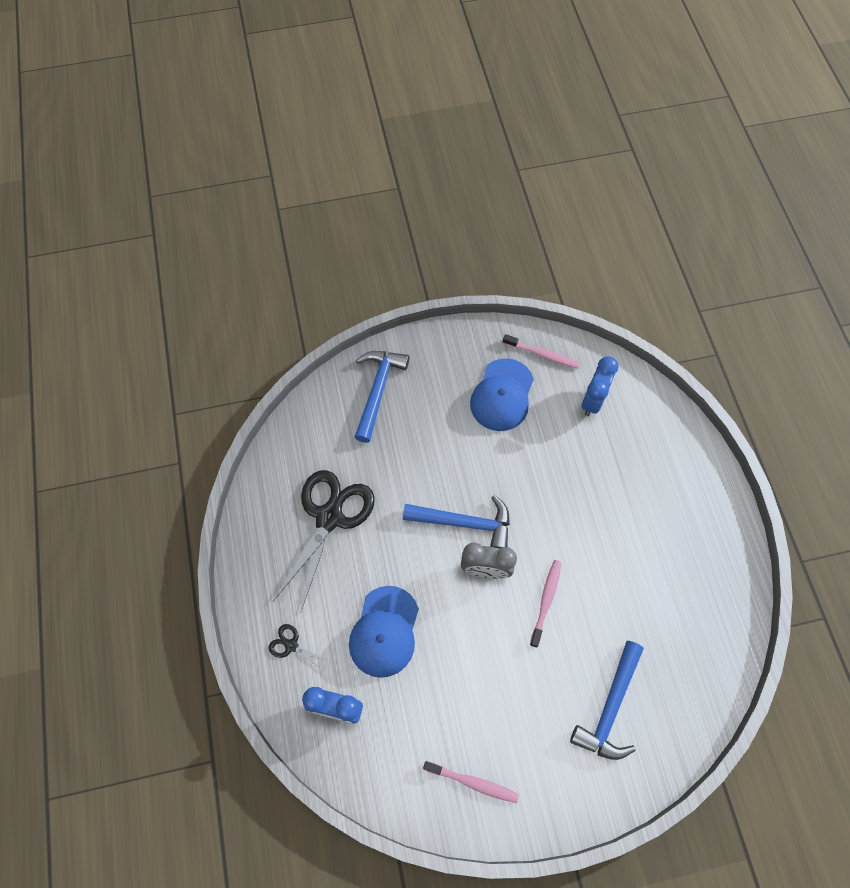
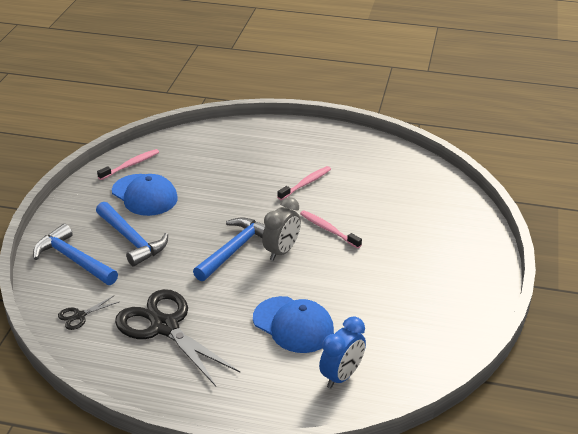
camera: 65 degrees left, 30 degrees down
(291, 645) = (265, 389): black scissors -> black scissors (79, 316)
(473, 782) = (446, 314): pink toothbrush -> pink toothbrush (305, 183)
(593, 400) = (190, 155): blue clock -> none
(610, 708) = (427, 227): blue hammer -> blue hammer (132, 240)

